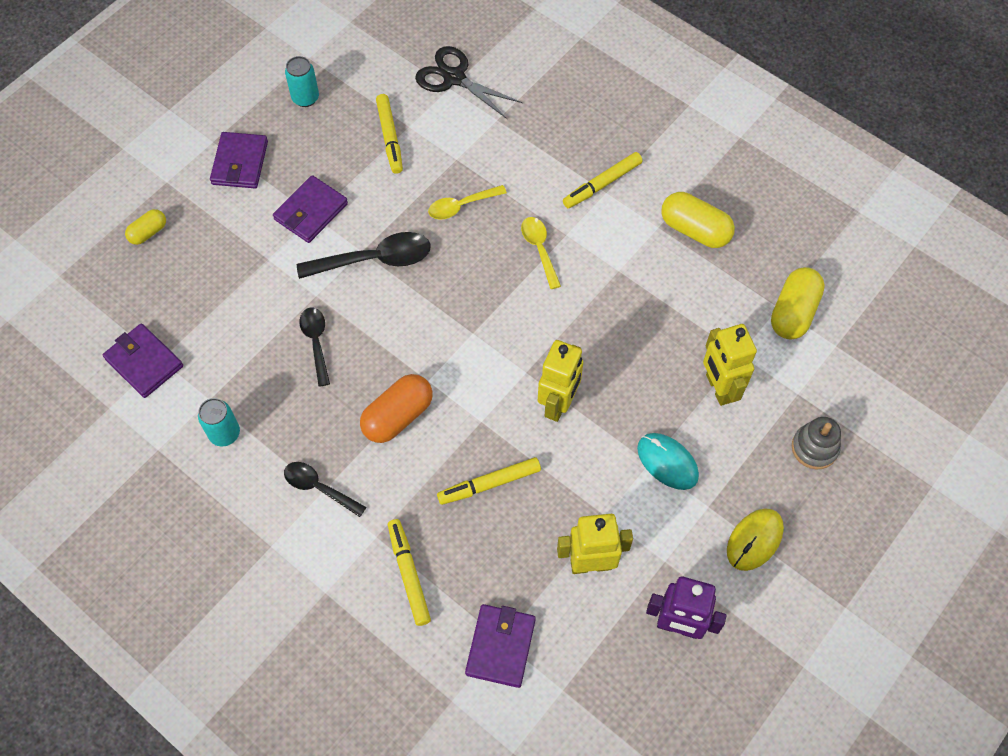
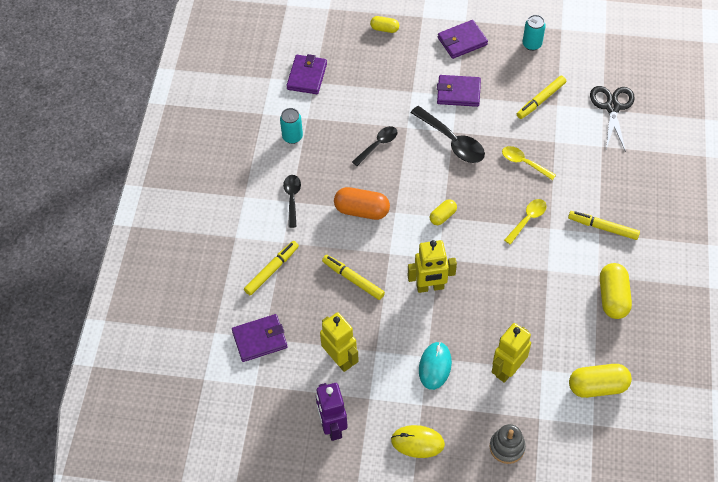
camera: 60 degrees right, 5 degrees down
(471, 332) = (442, 216): none -> yellow capsule

